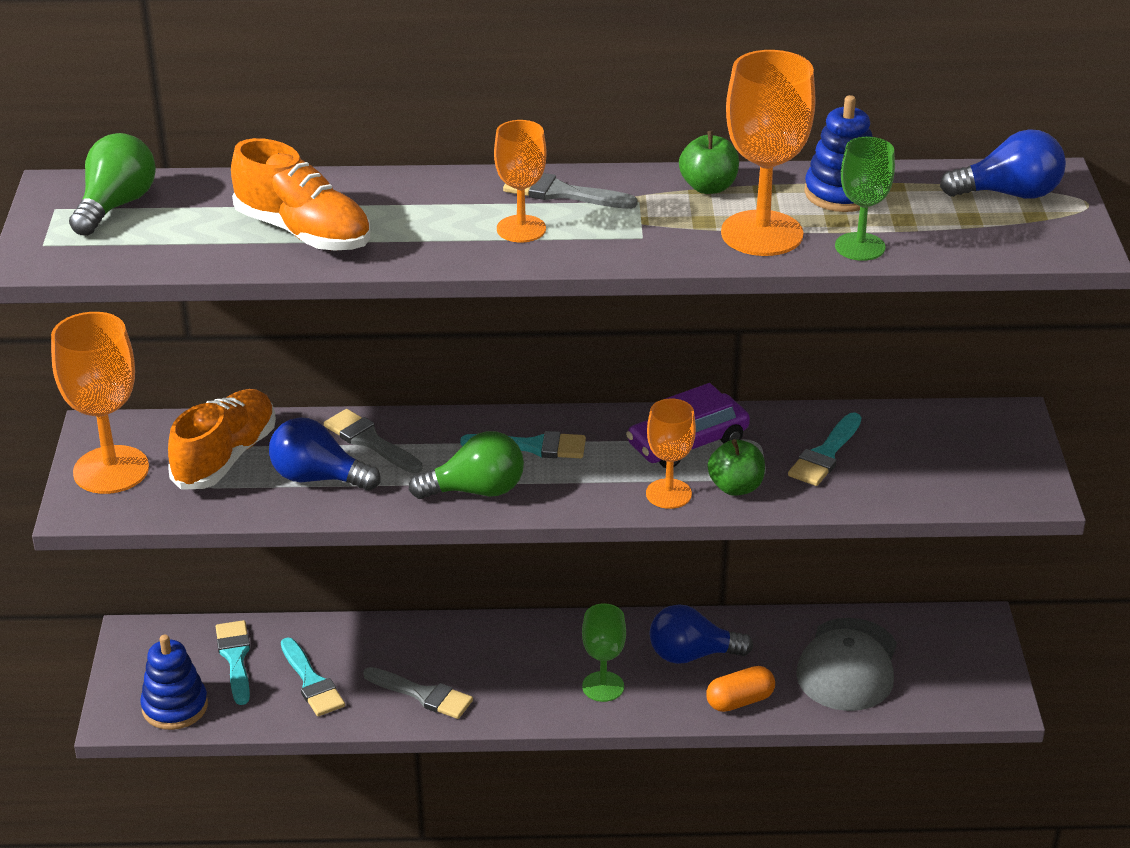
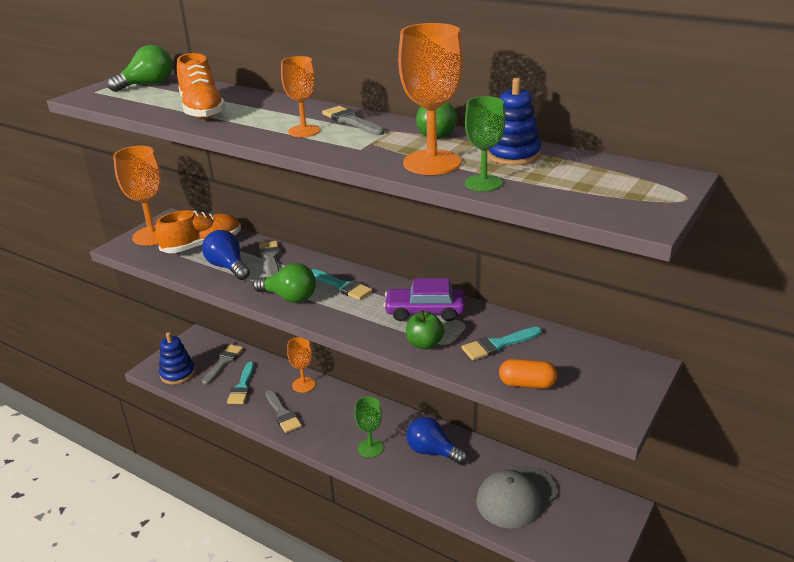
camera: 35 degrees right, 5 degrees down
(235, 658) = (223, 362): turquoise brush -> grey brush
(668, 494) = (383, 334): orange goblet -> orange goblet (303, 385)
(740, 701) = (435, 489): orange capsule -> orange capsule (527, 384)
(1009, 194) = (631, 180): blue light bulb -> none

